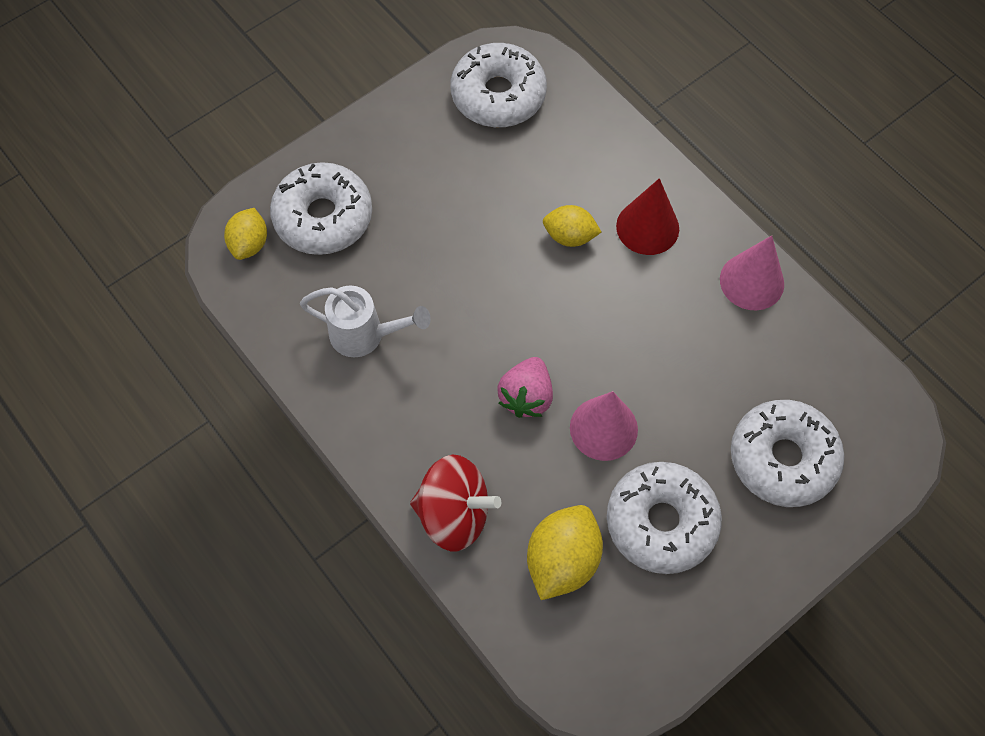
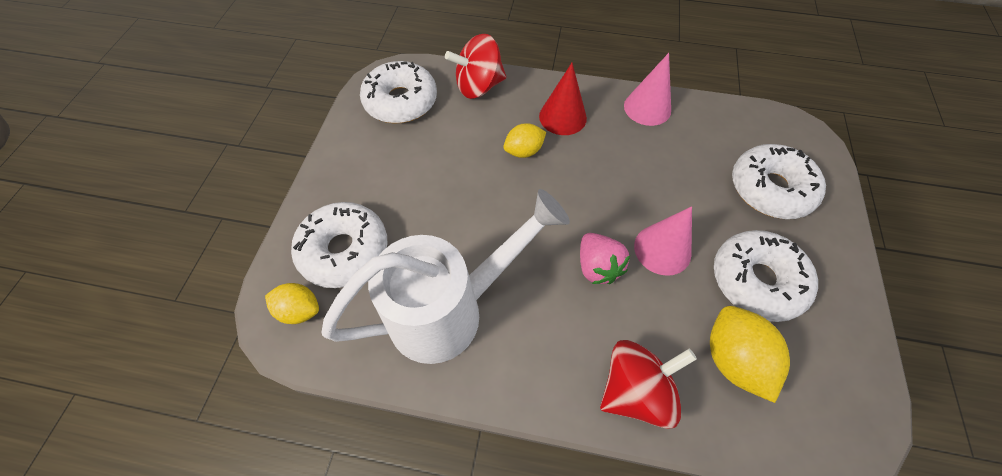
camera: 40 degrees left, 5 degrees down
(249, 244) = (300, 310): yellow lemon -> yellow lemon turned 45 degrees counterclockwise
(365, 335) = (449, 310): white watering can -> white watering can, size x1.84
(593, 131) = (479, 86): none -> red spinning top

